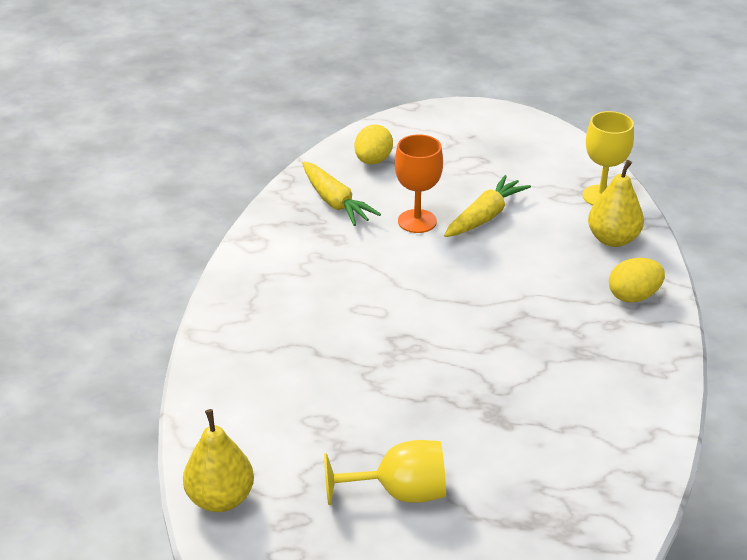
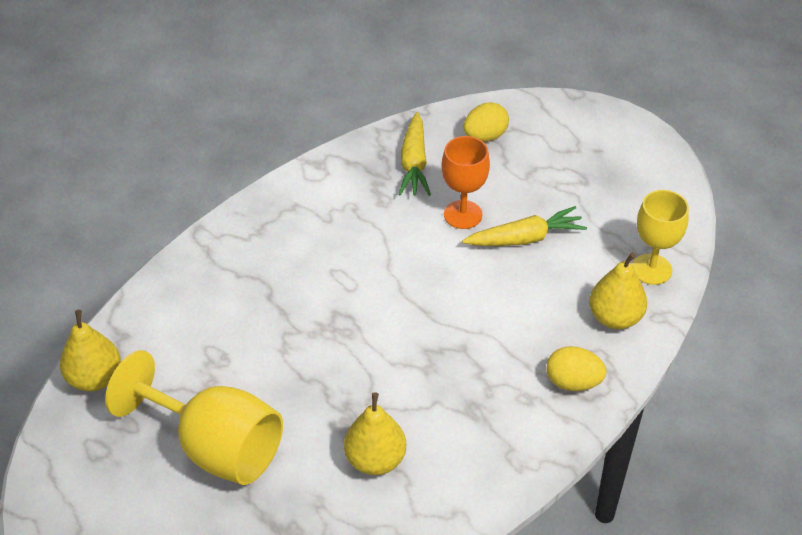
camera: 35 degrees right, 10 degrees up
(400, 492) = (215, 447): yellow goblet -> yellow goblet, size x1.58
(548, 428) = (375, 460): none -> yellow pear

